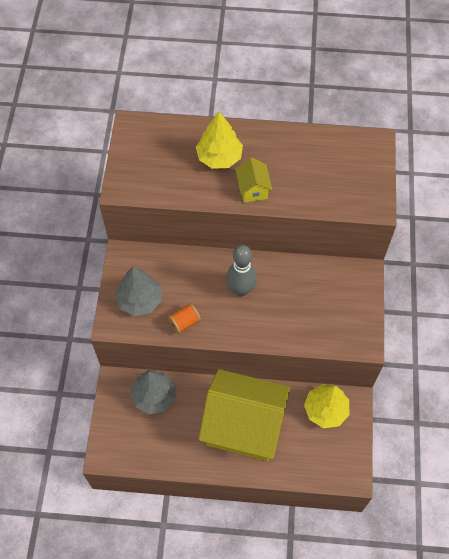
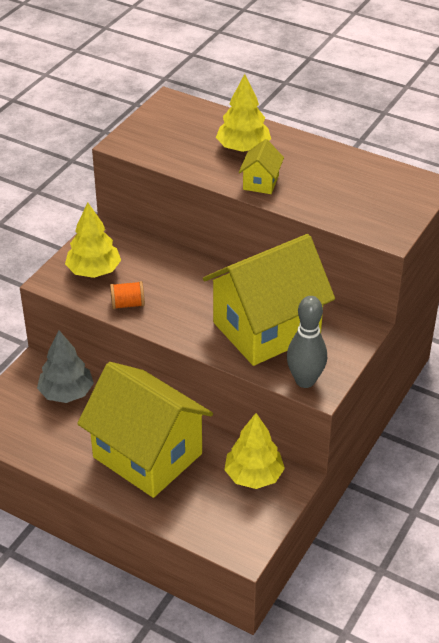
camera: 25 degrees right, 20 degrees down
(140, 300) = (94, 271): grey tree -> yellow tree
(241, 289) = (209, 297): grey bowling pin -> grey bowling pin (305, 381)
(298, 303) = (266, 329): none -> yellow house

